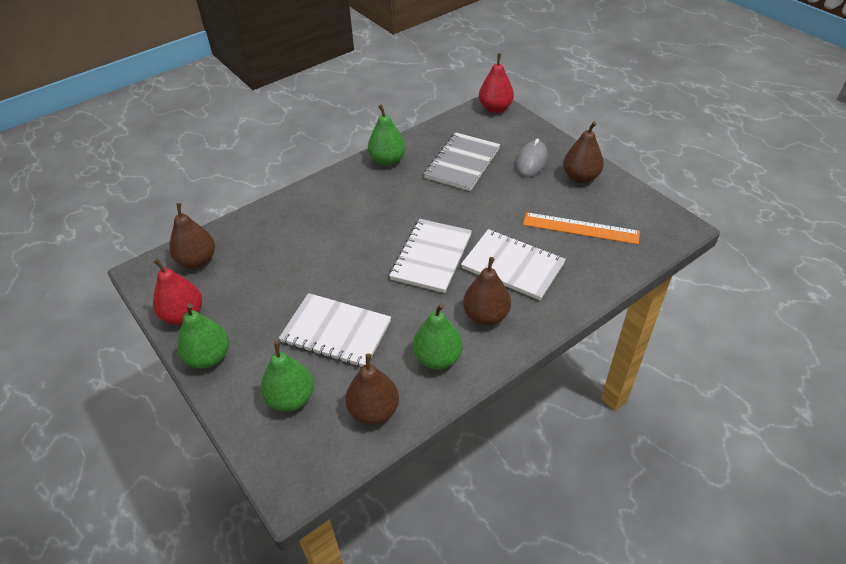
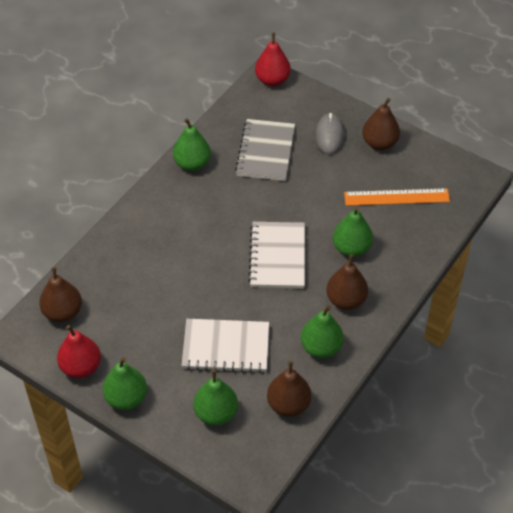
camera: 20 degrees left, 5 degrees up
(513, 266) = (351, 248): white notebook -> green pear

